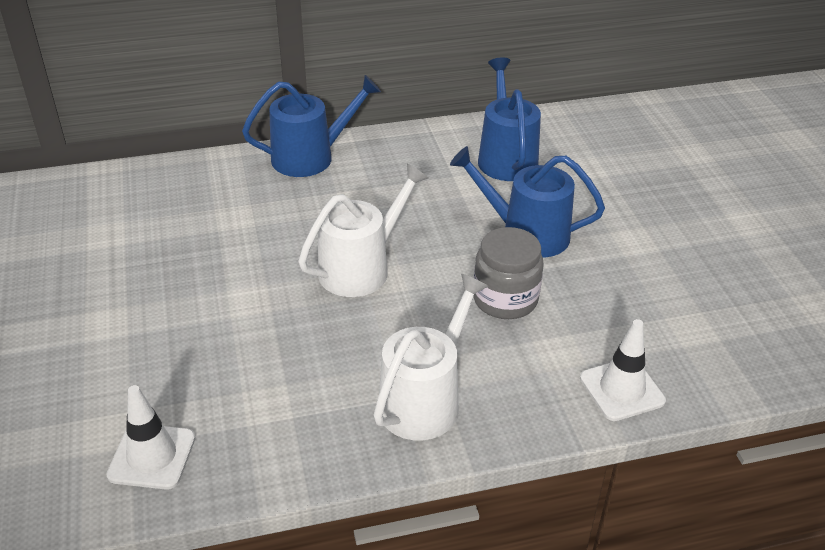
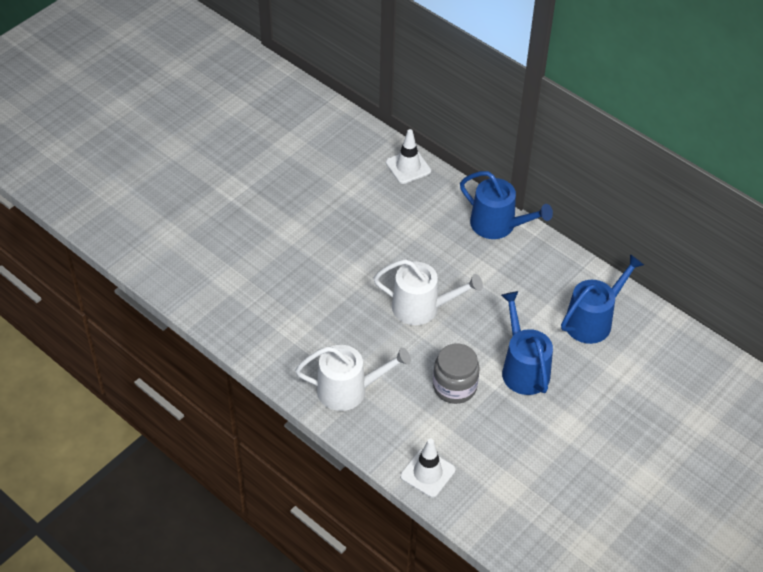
camera: 55 degrees right, 10 degrees up
(152, 456) = (230, 306): white traffic cone -> white traffic cone (408, 167)

